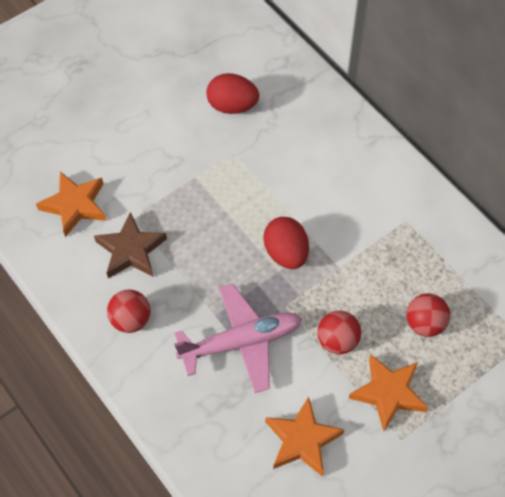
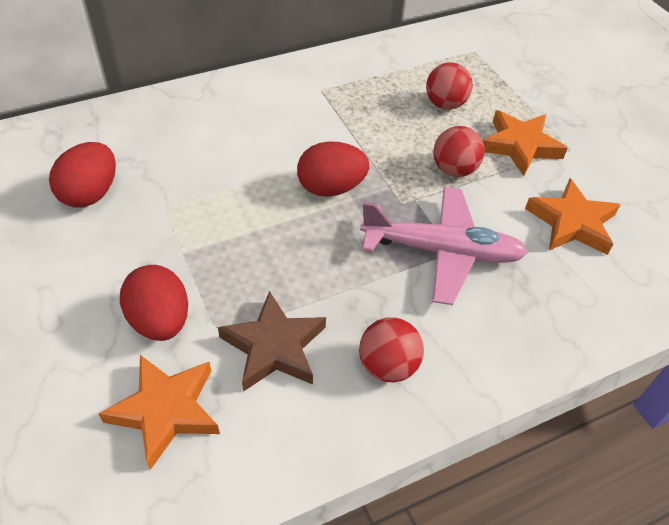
camera: 80 degrees left, 10 degrees down
(136, 182) = (160, 321): none -> red egg
(241, 342) = (442, 251): pink plane -> pink plane turned 105 degrees clockwise

